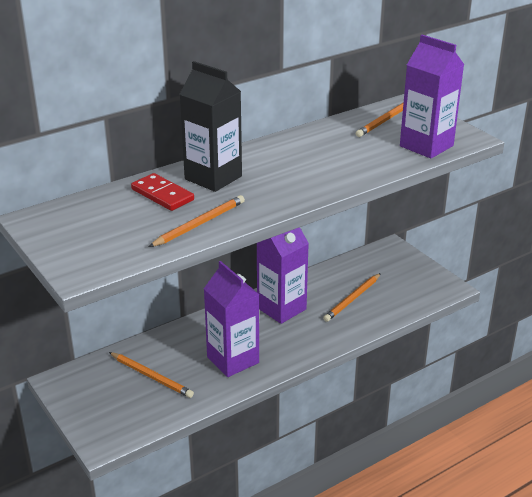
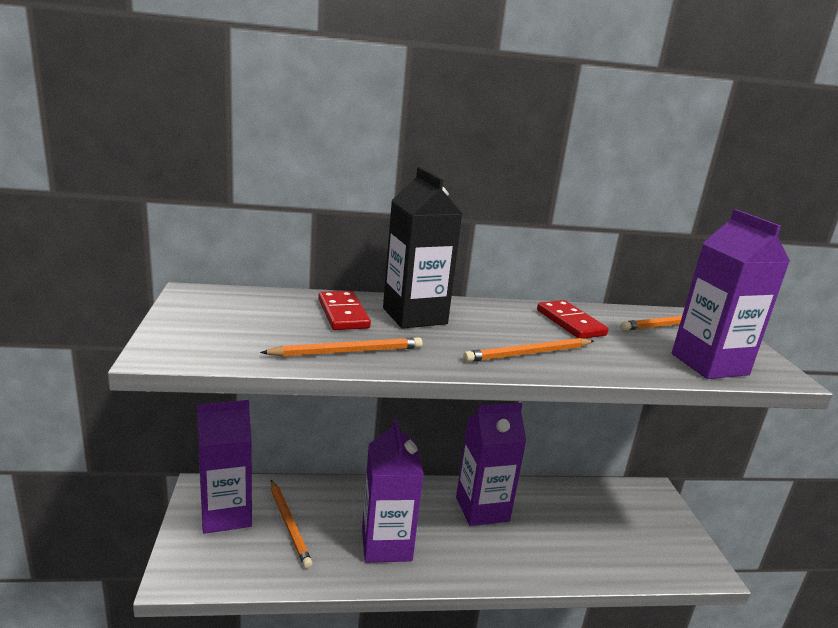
camera: 25 degrees right, 10 degrees down
(97, 390) = (226, 514): none -> purple carton
(320, 143) = (570, 322): none -> red domino
(352, 299) = (572, 532): orange pencil -> orange pencil (528, 354)

